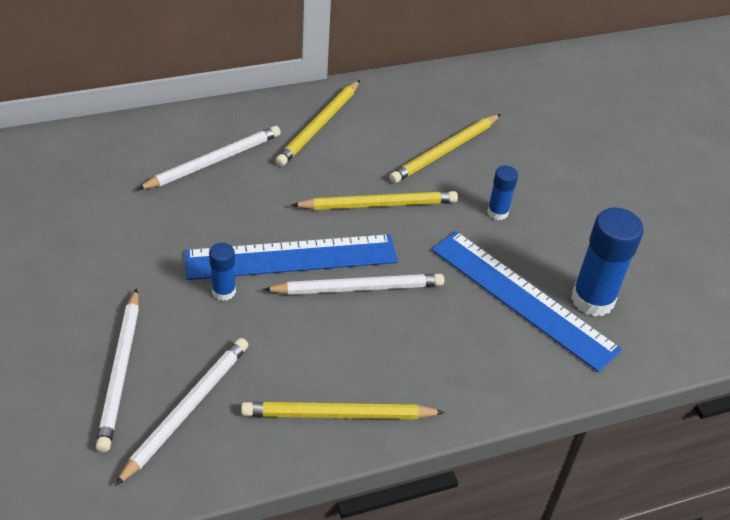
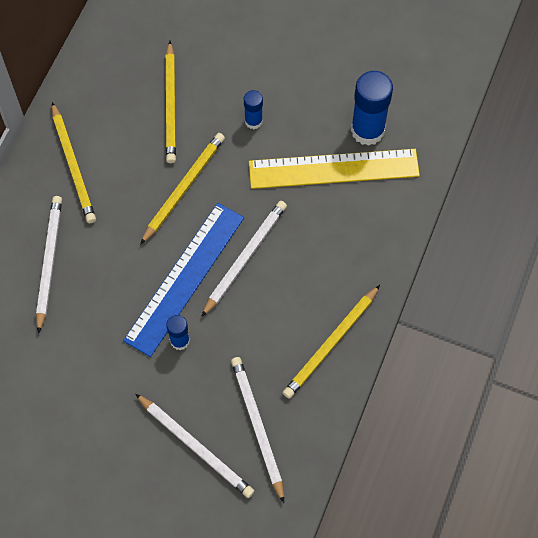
camera: 45 degrees left, 20 degrees up
(523, 298) = (333, 168): blue ruler -> yellow ruler

